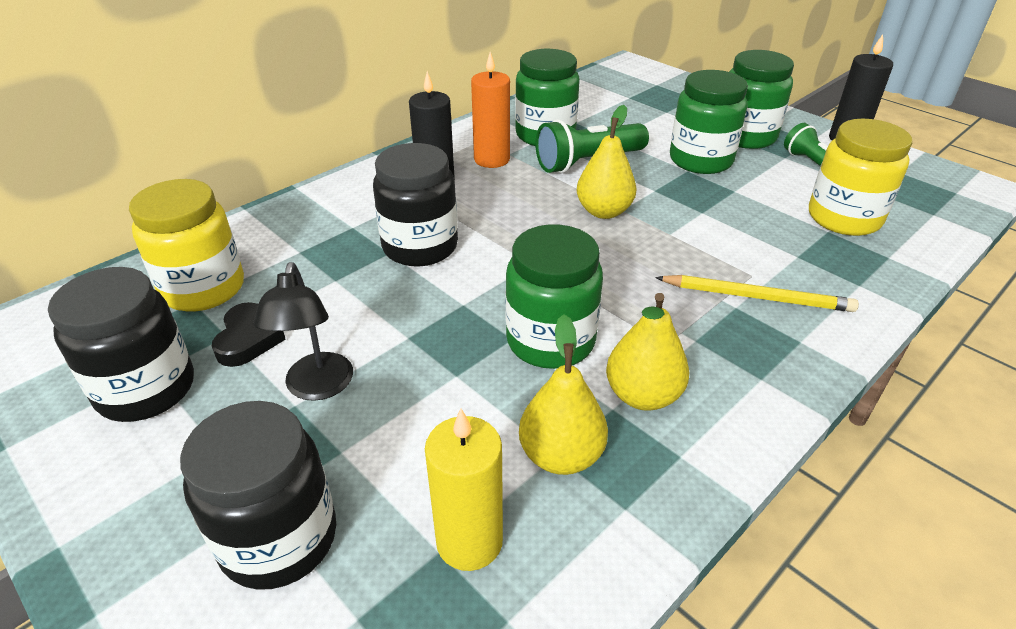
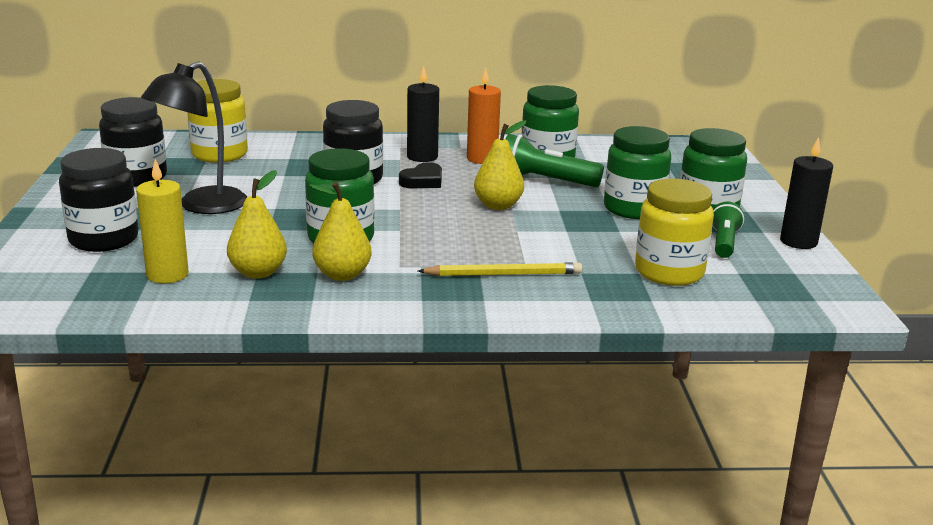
camera: 40 degrees right, 15 degrees down
(248, 339) = (205, 179): black heart -> black heart (423, 181)
(317, 388) = (202, 206): black lamp -> black lamp, size x1.50
(757, 297) = (503, 274): yellow pencil -> yellow pencil turned 60 degrees counterclockwise

